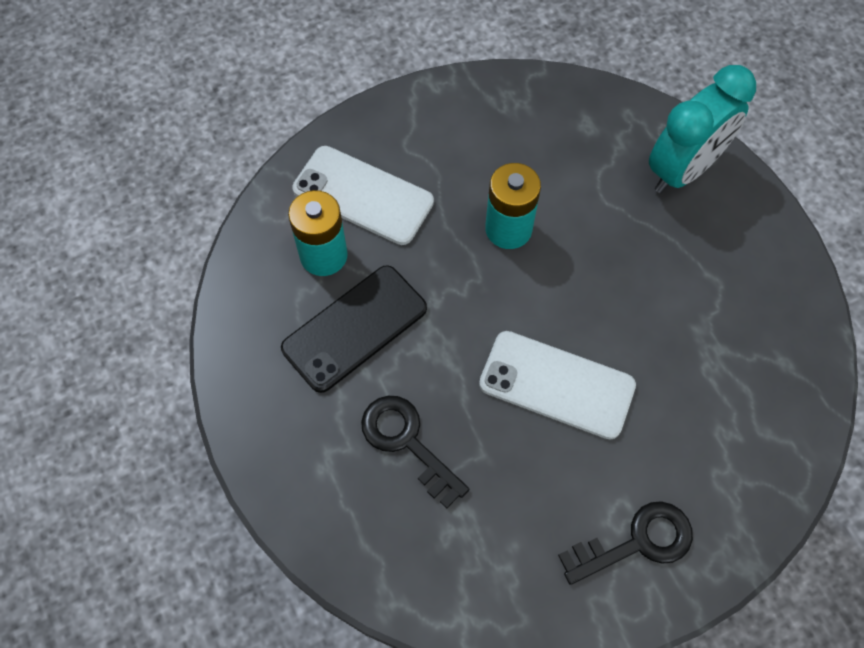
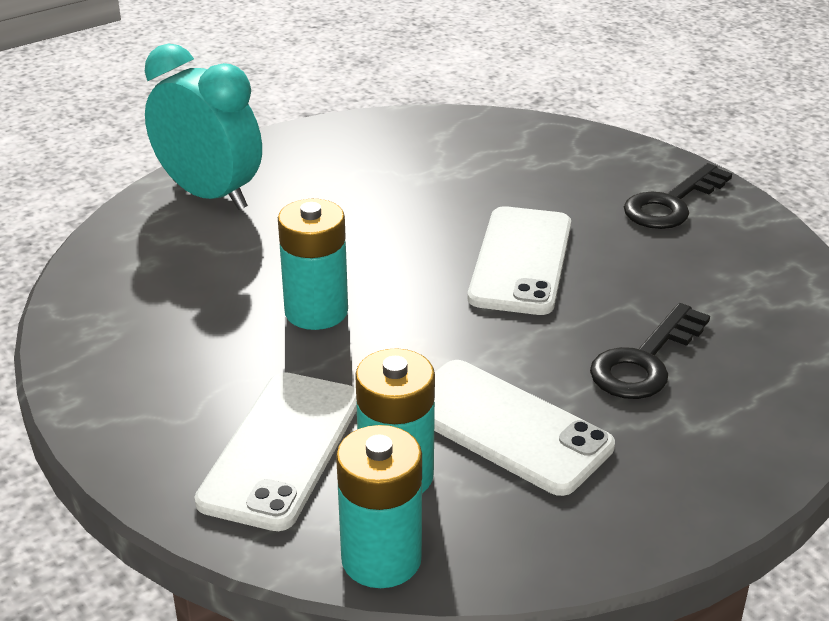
camera: 100 degrees left, 30 degrees down
(256, 237) = (381, 559): none -> turquoise battery
(355, 328) = (506, 427): black phone -> white phone
(637, 542) = (671, 204): black key -> black key turned 105 degrees counterclockwise

